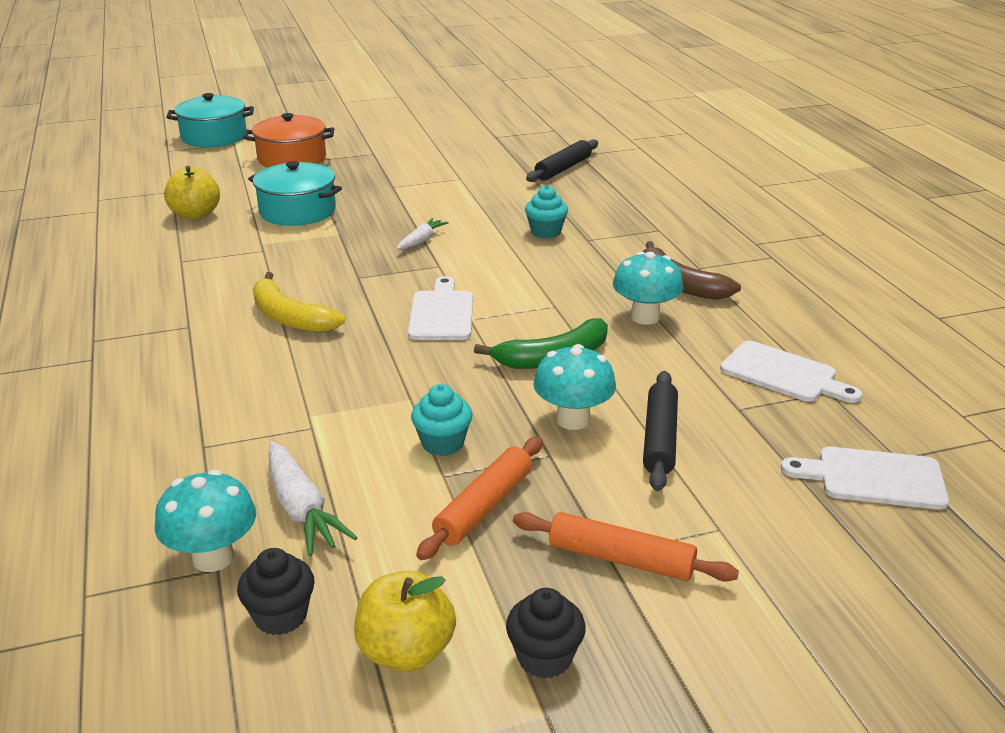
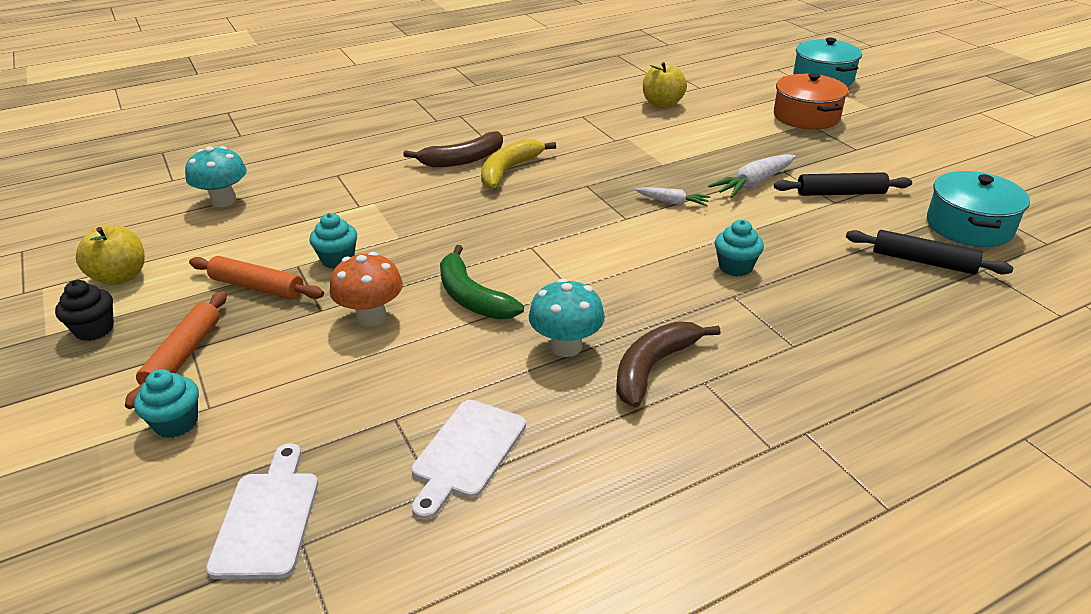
camera: 80 degrees right, 5 degrees up
(236, 346) = (462, 160): none -> brown banana
(281, 616) = (166, 231): black cupcake -> none
(297, 211) = (696, 139): turquoise pot -> turquoise pot (969, 226)
(301, 509) = (266, 219): white carrot -> white carrot (753, 184)
(441, 313) = (536, 232): white cutting board -> none
(573, 419) = (371, 317): turquoise mushroom -> orange mushroom
(660, 438) = (342, 367): black rolling pin -> black rolling pin (840, 193)
(746, 551) = (176, 423): none -> turquoise cupcake

